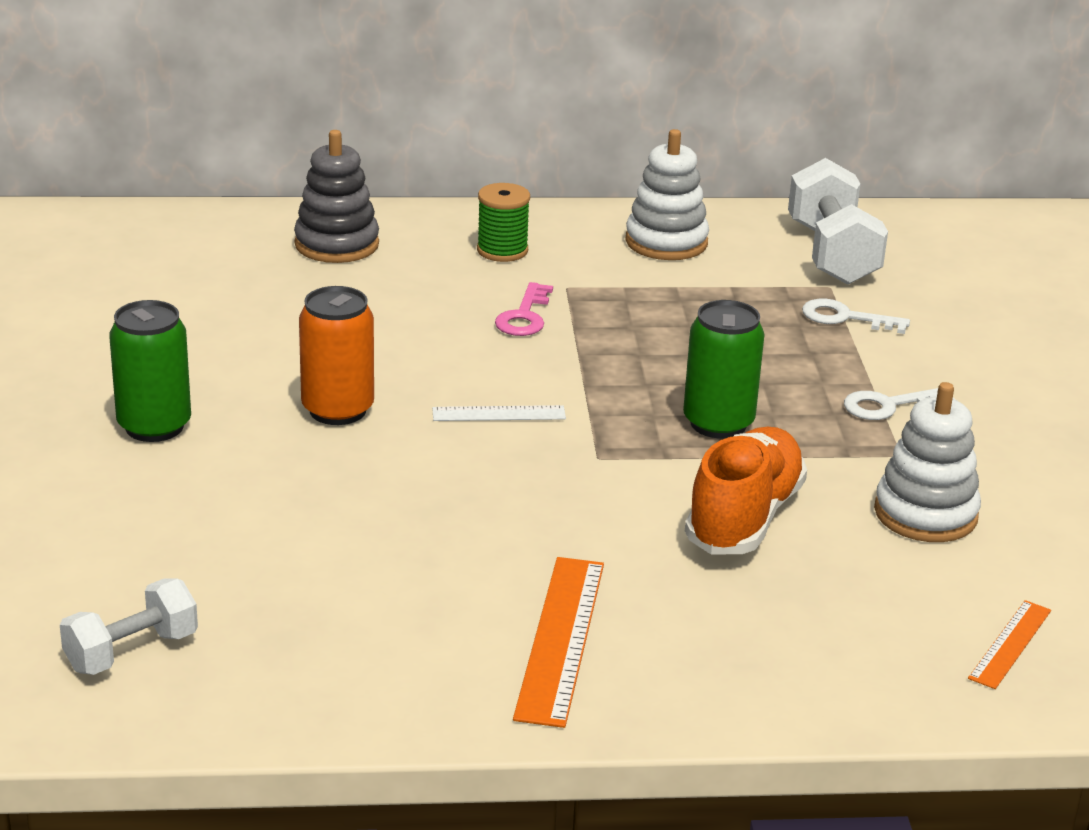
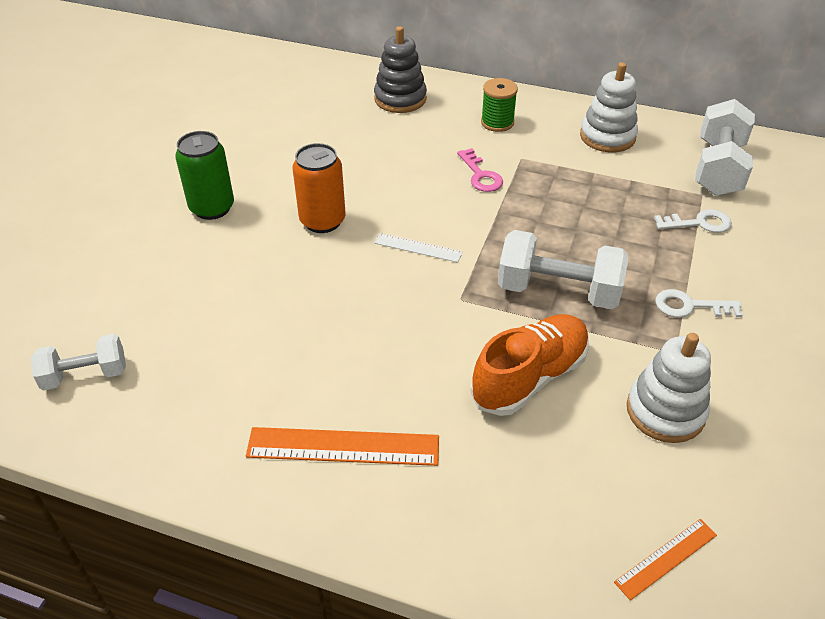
camera: 25 degrees right, 15 degrees up
(524, 316) = (480, 175): pink key -> pink key turned 60 degrees counterclockwise
(561, 639) = (343, 447): orange ruler -> orange ruler turned 60 degrees clockwise
(718, 423) = (558, 291): green can -> white dumbbell
(845, 318) = (699, 223): white key -> white key turned 135 degrees clockwise

